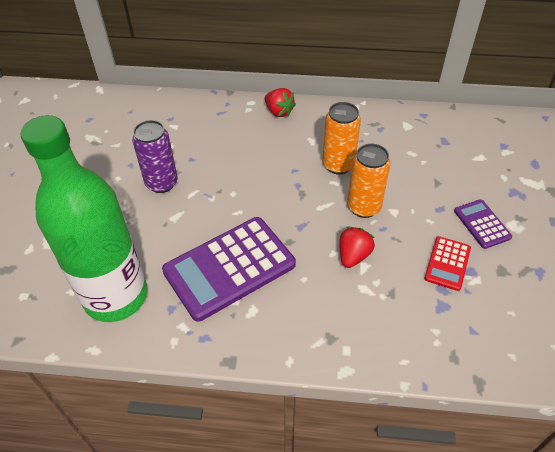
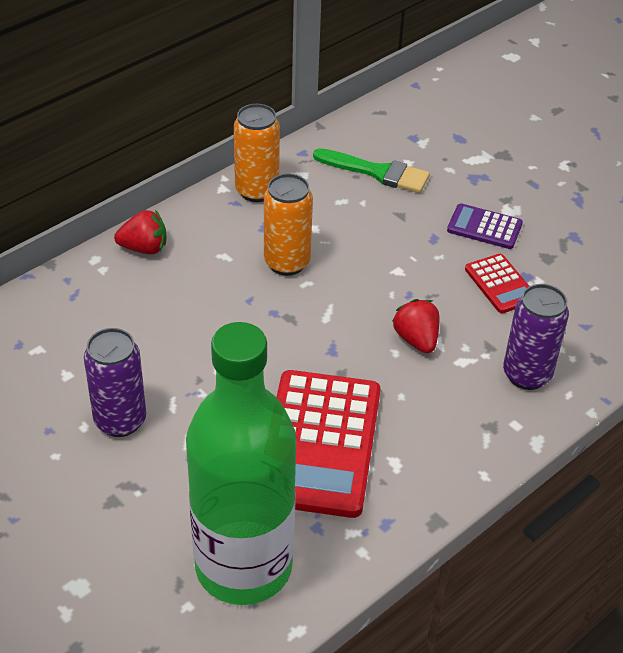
camera: 50 degrees left, 5 degrees down
(229, 268) = (320, 444): purple calculator -> red calculator
(363, 207) = (366, 287): orange can -> orange can (257, 191)
(392, 328) = (527, 374): none -> purple can
(454, 151) = (377, 172): none -> green brush

